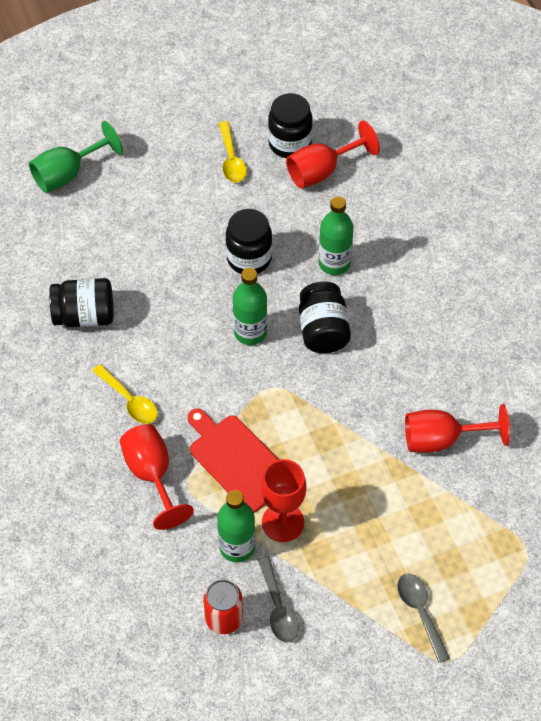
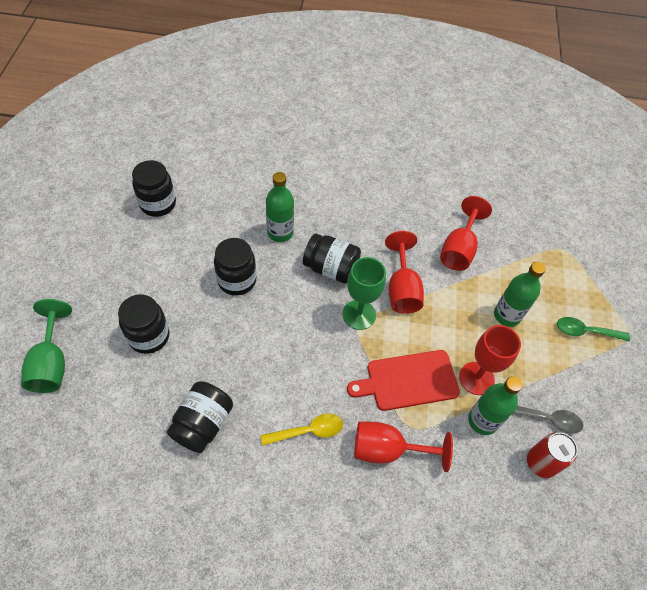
camera: 65 degrees left, 0 degrees up
(140, 226) = (149, 336): none -> black jar
(231, 159) = (140, 245): yellow spoon -> none
(250, 332) = (302, 313): green bottle -> green bottle (507, 315)
(284, 382) = (359, 314): none -> green goblet
(322, 171) = (198, 198): red goblet -> red goblet (402, 289)
(420, 612) = (585, 331): grey spoon -> green spoon

